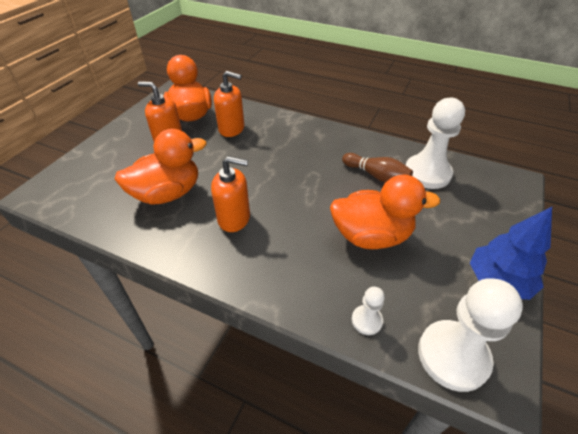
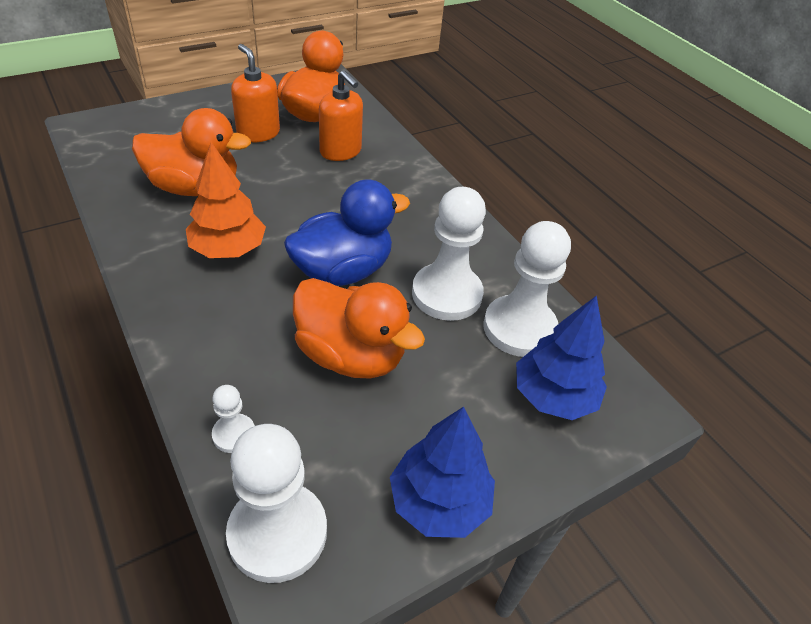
camera: 30 degrees right, 0 degrees up
(234, 218) = (228, 249): orange soap dispenser -> orange tree
(312, 193) = (343, 271): none -> blue duck
(376, 176) = (446, 294): brown bowling pin -> white pawn
(479, 197) = (553, 396): none -> blue tree

